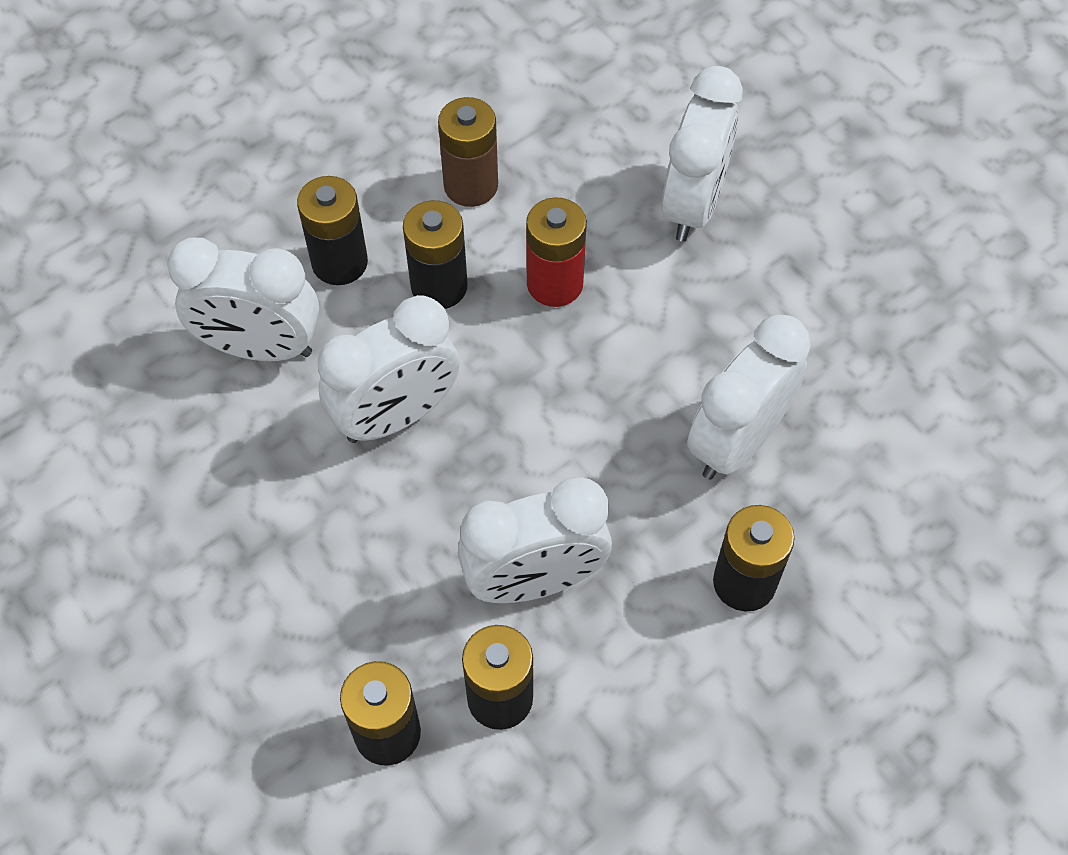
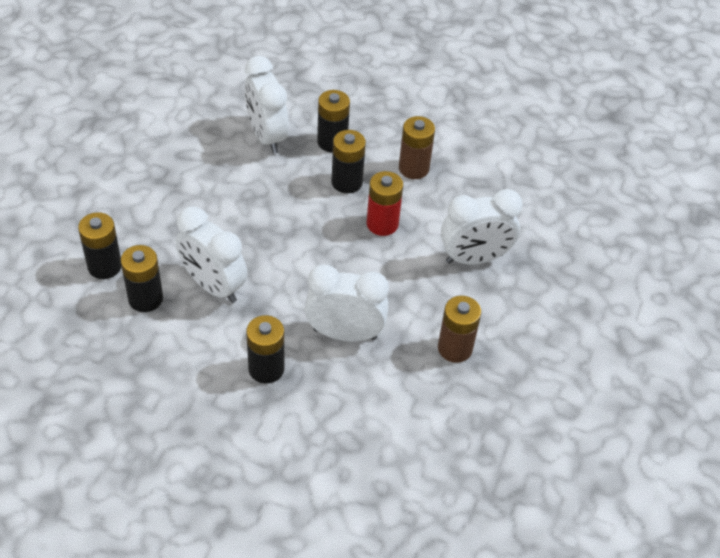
camera: 55 degrees right, 10 degrees down
(396, 416) = (265, 198): white clock -> none
(840, 316) = (455, 348): none -> brown battery

